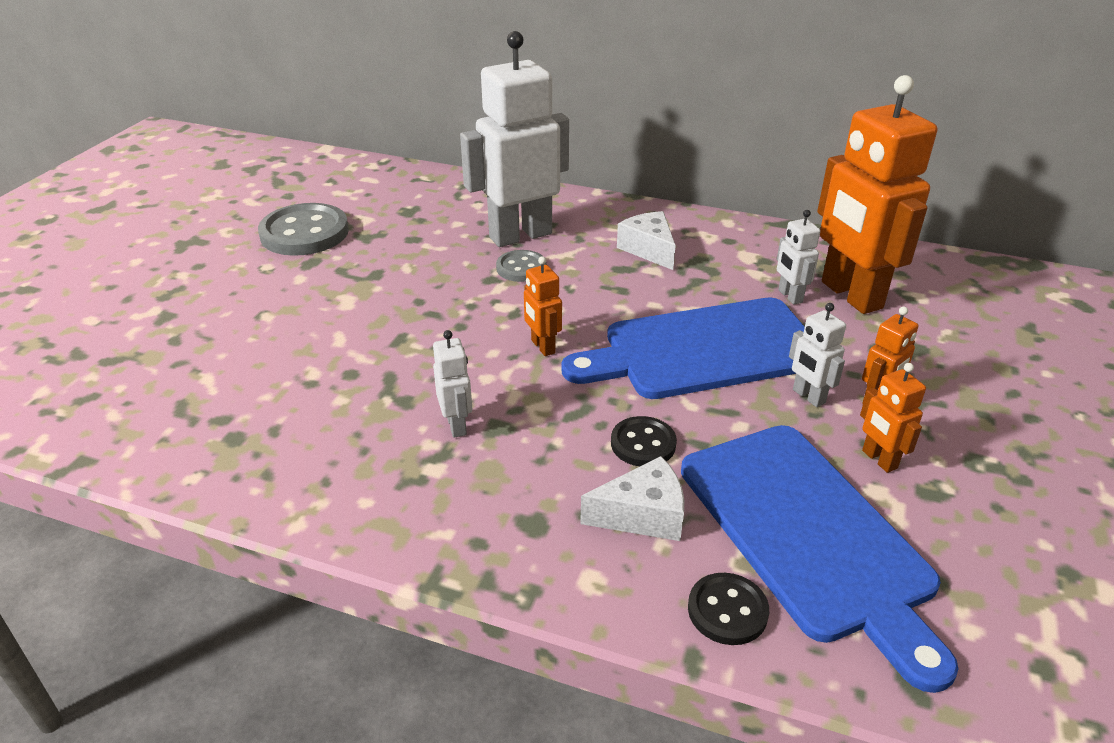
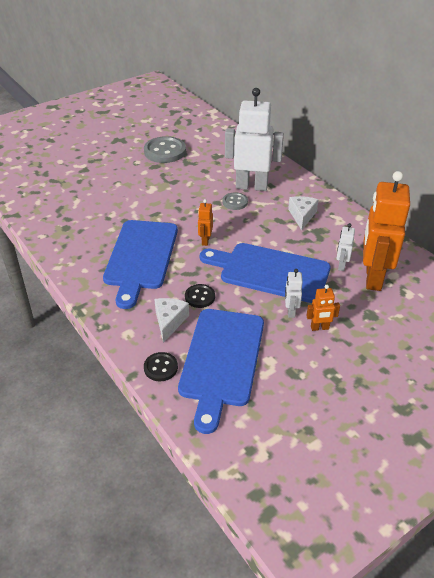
camera: 35 degrees right, 5 degrees up
(457, 425) = (140, 257): white robot -> blue cutting board
(642, 515) = (169, 322): white cheese -> white cheese turned 105 degrees counterclockwise
(879, 460) = (287, 350): orange robot -> none

